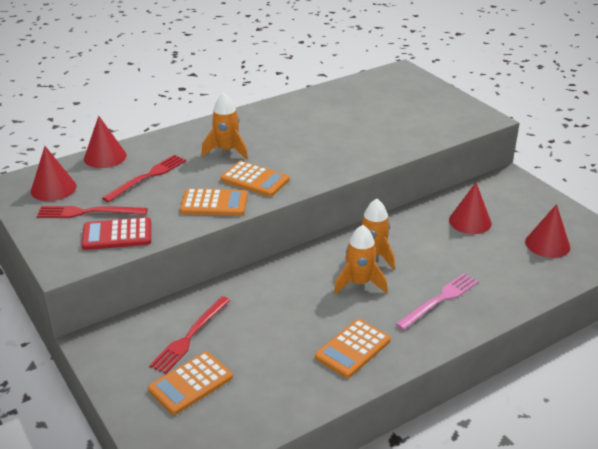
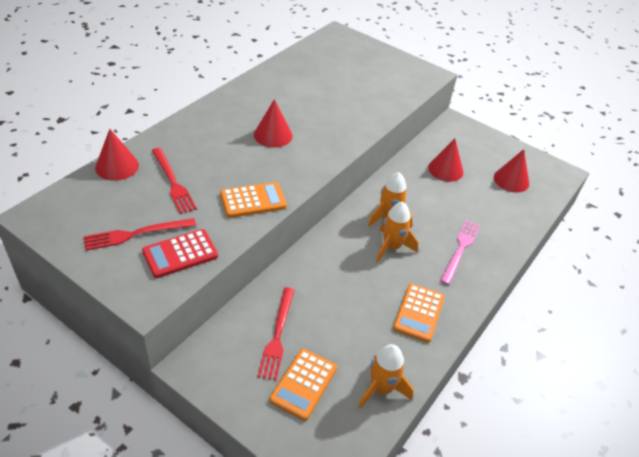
camera: 25 degrees left, 10 degrees up
(53, 188) = (84, 213): red cone -> red cone (273, 135)
(147, 177) = (173, 182): red fork -> red fork turned 135 degrees clockwise
(227, 151) = (232, 140): orange rocket -> orange rocket (381, 389)
(255, 180) = (275, 168): orange calculator -> none

